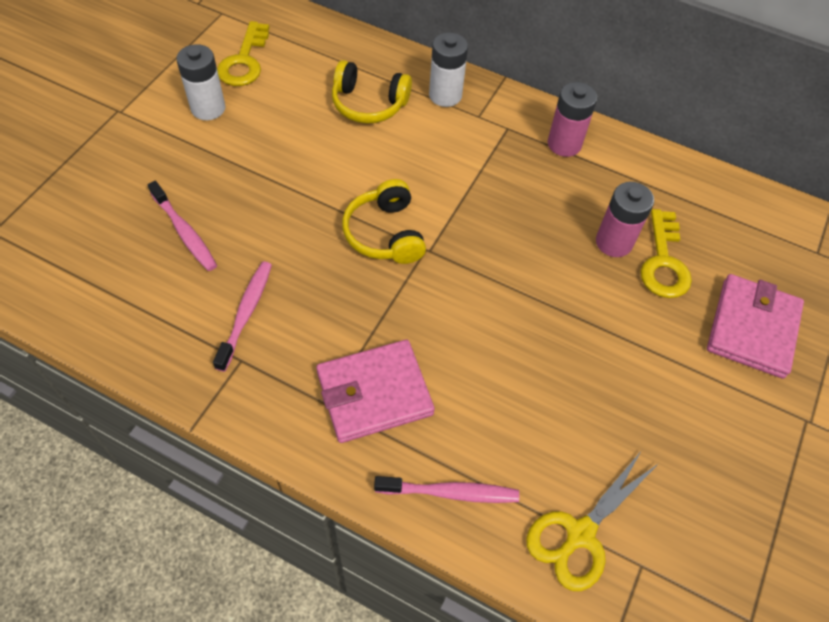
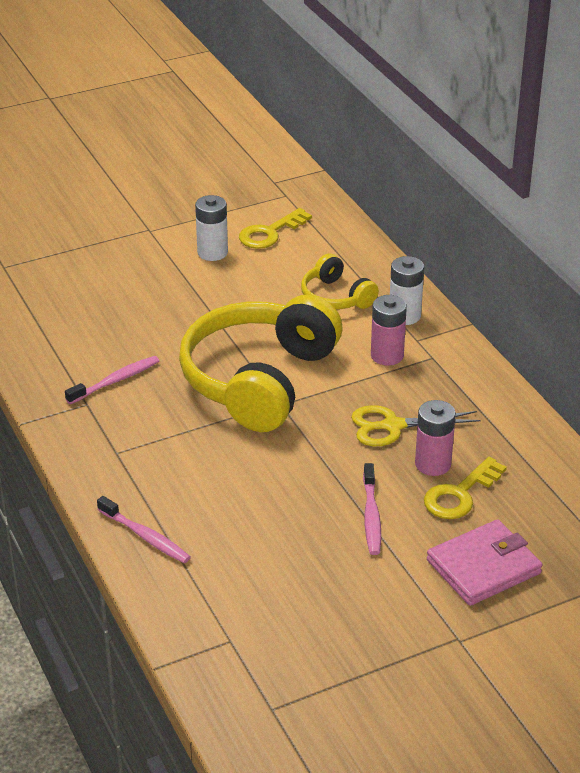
camera: 40 degrees right, 20 degrees down
(184, 231) = (122, 318): pink toothbrush -> pink toothbrush (371, 515)
(374, 393) = (153, 462): pink wallet -> none
(385, 234) = (259, 380): yellow headphones -> yellow headphones, size x2.08
(564, 144) = (468, 387): pink battery -> pink battery (387, 355)
(580, 534) = (207, 602): yellow scissors -> yellow scissors (392, 426)

